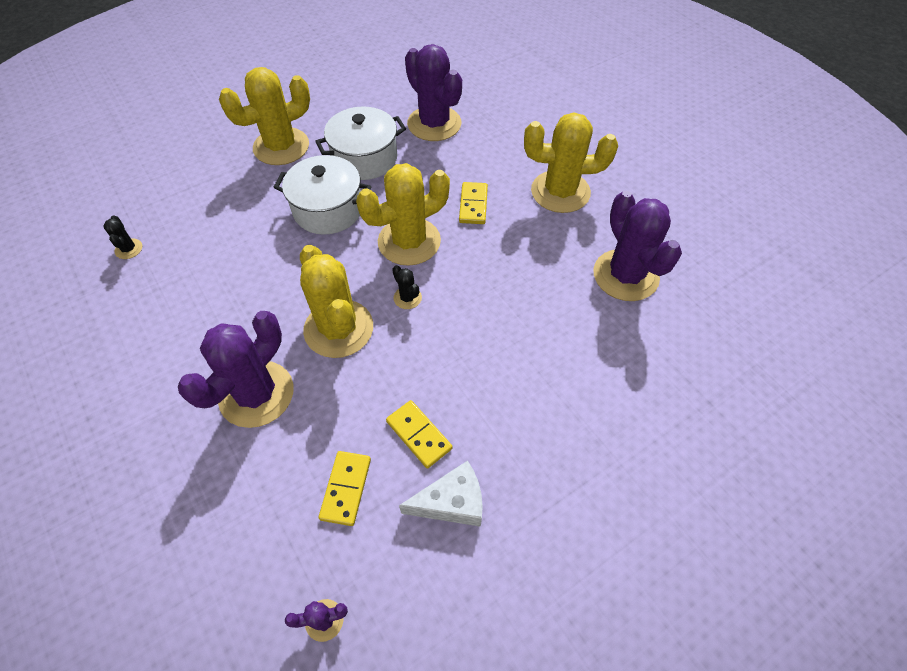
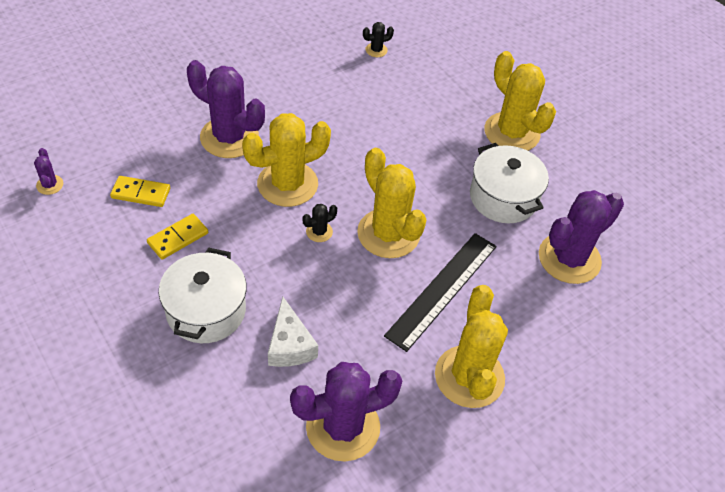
camera: 85 degrees right, 5 degrees down
(328, 209) = (428, 171): white pot -> white pot (206, 311)
(452, 502) = (116, 258): white cheese -> white cheese (289, 345)
(473, 205) = (442, 290): yellow domino -> black ruler

